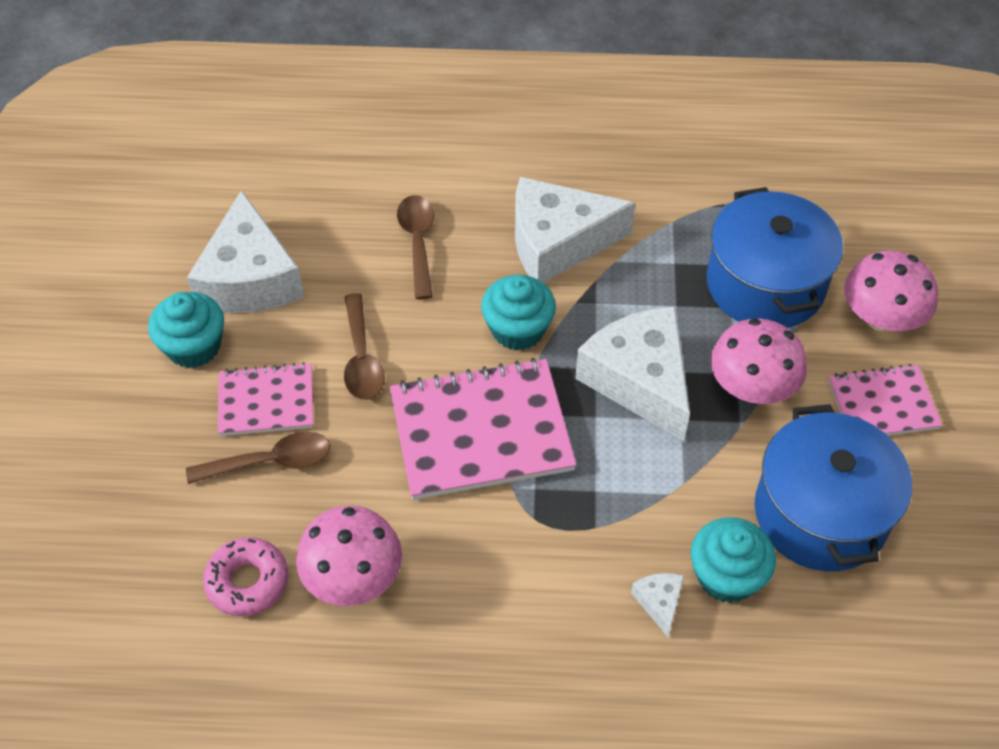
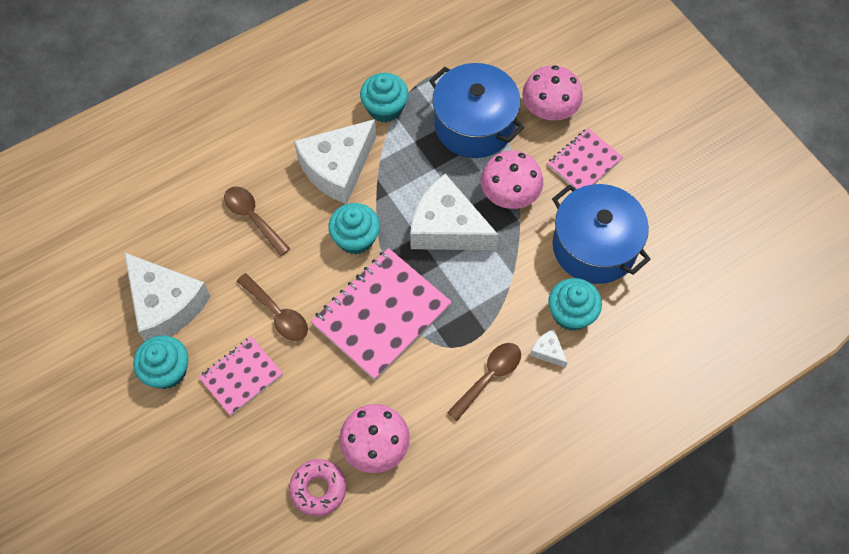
camera: 35 degrees left, 10 degrees up
(271, 462) = (274, 411): brown spoon -> brown spoon (489, 377)
(666, 209) = (385, 108): none -> turquoise cupcake

